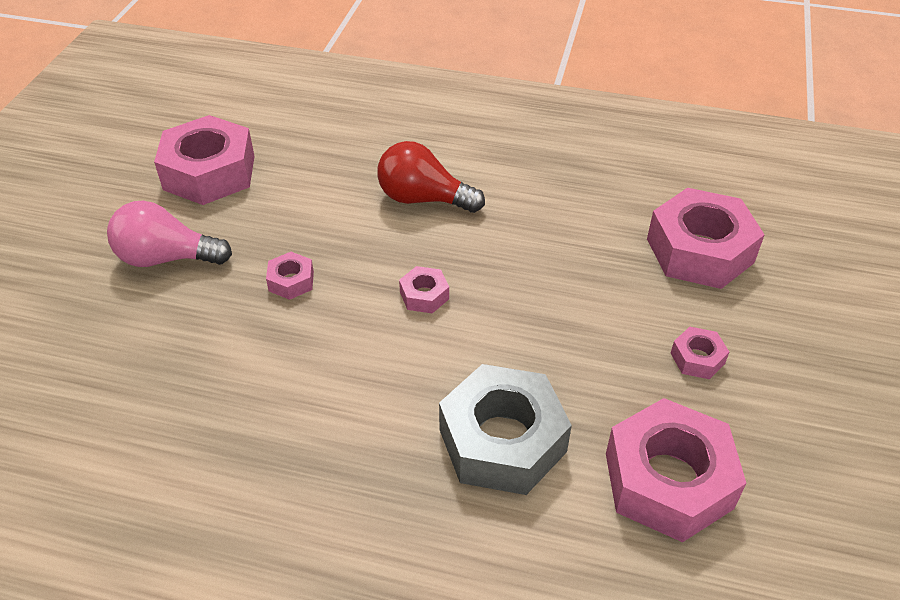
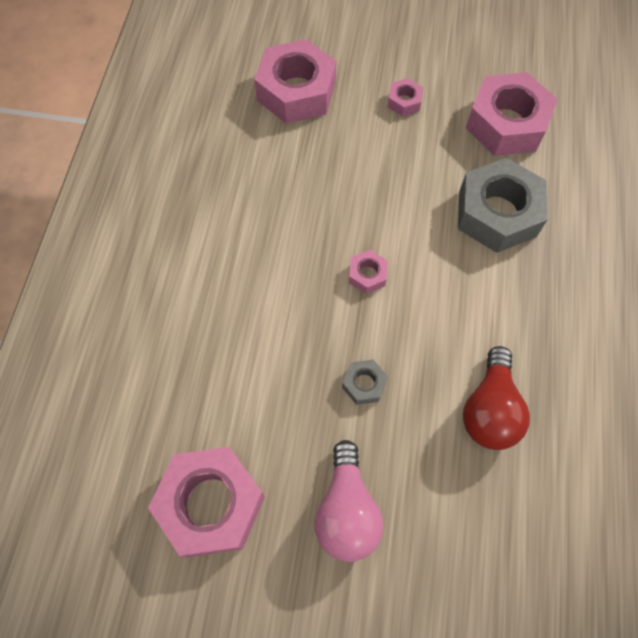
camera: 95 degrees left, 20 degrees up
(291, 281) = (364, 384): pink nut -> grey nut
(423, 199) = (245, 287): red light bulb -> red light bulb (490, 409)

